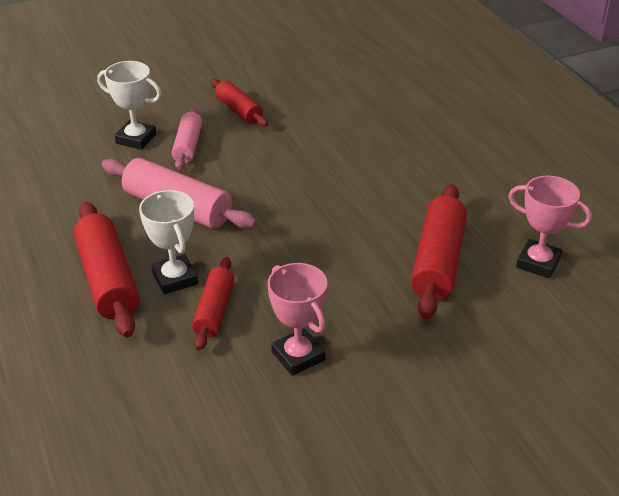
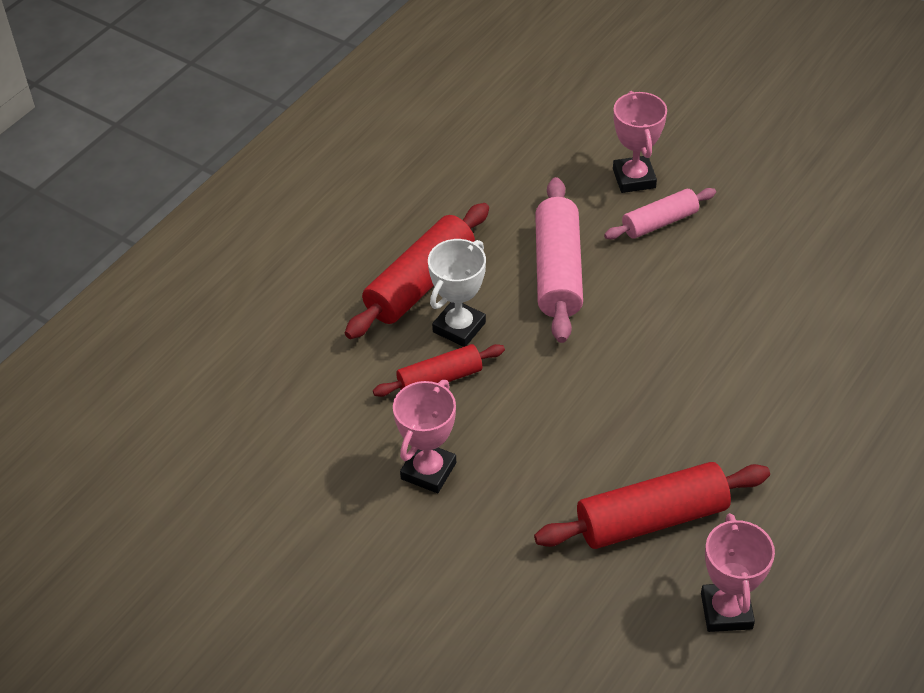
camera: 60 degrees right, 10 degrees up
(136, 139) = (634, 178): white trophy -> pink trophy
(239, 110) = (759, 225): red rolling pin -> none

